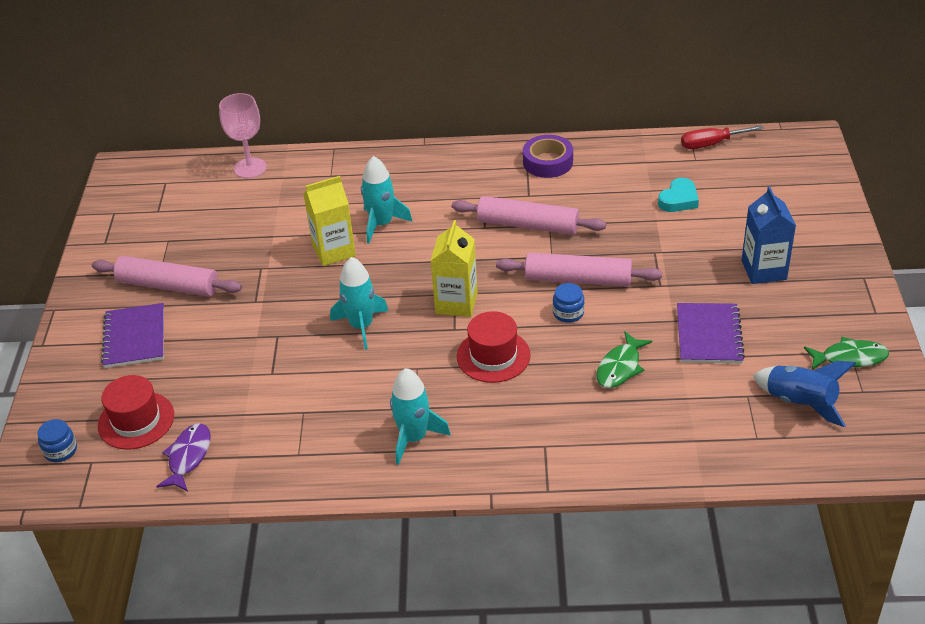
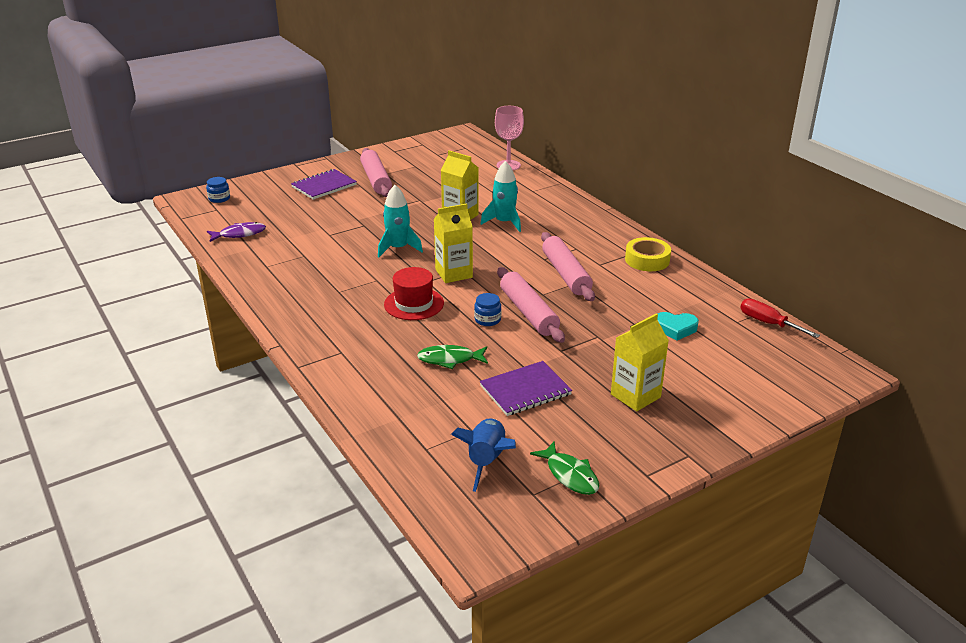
camera: 55 degrees right, 10 degrees down
(136, 420) = (257, 210): red hat -> none
(414, 438) = (310, 300): turquoise rocket -> none
(548, 162) = (647, 260): purple tape -> yellow tape
(764, 270) = (635, 396): blue carton -> yellow carton

